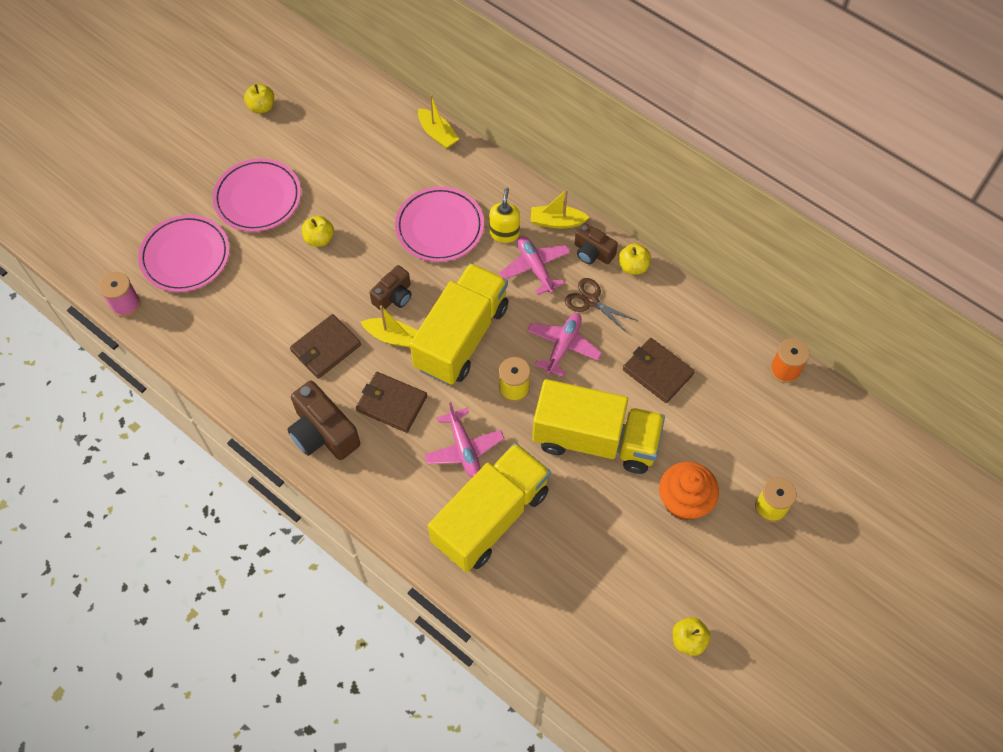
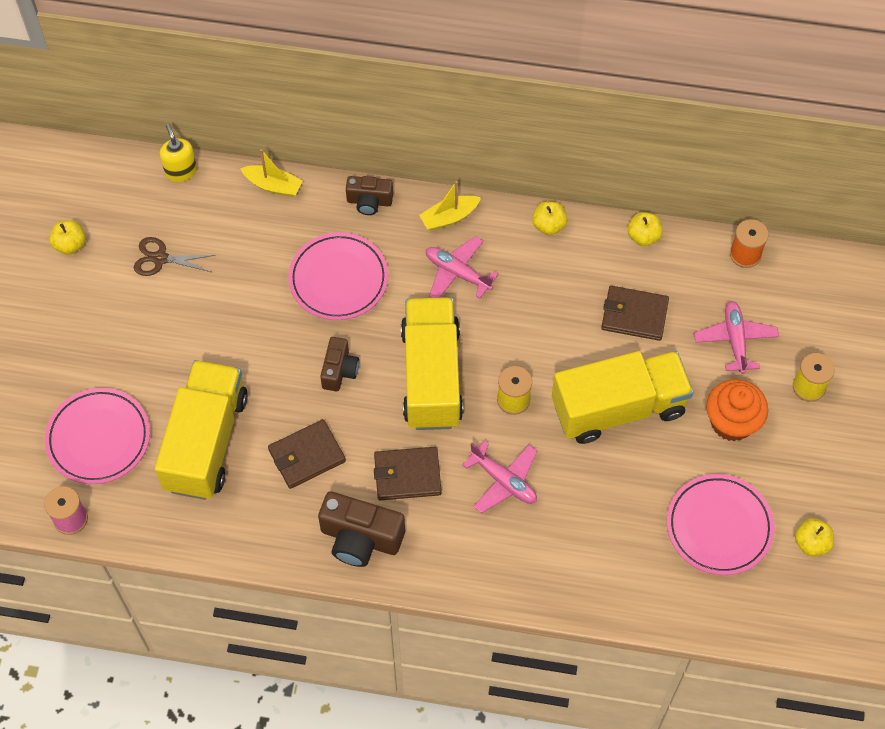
camera: 30 degrees left, 0 degrees up
(258, 198) = (133, 341): pink plate -> pink plate (719, 526)
(319, 239) = (225, 351): yellow apple -> yellow apple (643, 236)
(326, 348) = (306, 456): brown wallet -> brown wallet turned 45 degrees clockwise
(392, 337) = (365, 411): yellow boat -> none
(490, 517) = (570, 531): yellow truck -> yellow truck (206, 442)
(504, 233) = (406, 253): yellow soap dispenser -> yellow soap dispenser (181, 171)
(563, 346) = (533, 336): pink plane -> pink plane (735, 340)
(591, 301) = (531, 279): brown scissors -> brown scissors (160, 258)
(592, 253) = (502, 231): brown camera -> brown camera (369, 202)

